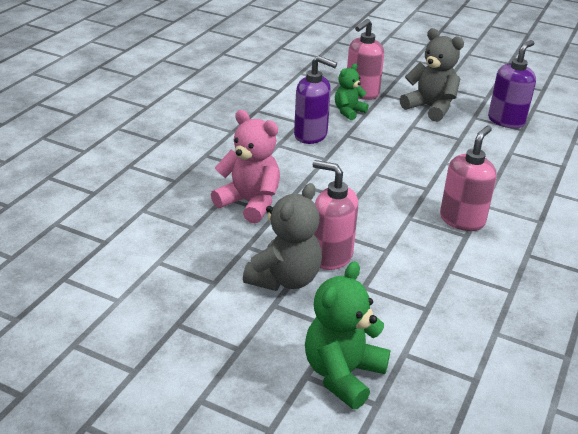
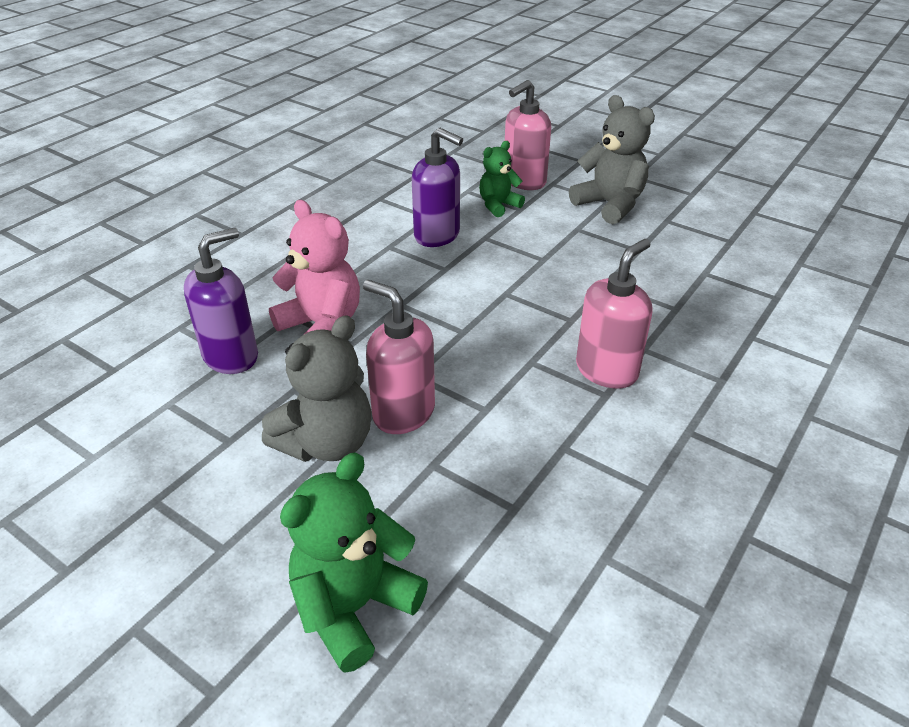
camera: 10 degrees right, 5 degrees up
(506, 121) = (711, 227): purple soap dispenser -> purple soap dispenser (231, 356)

